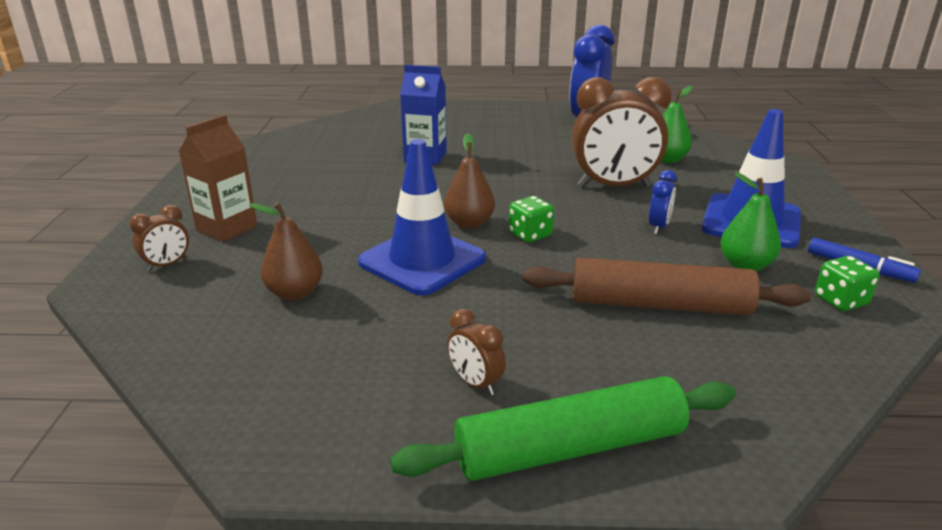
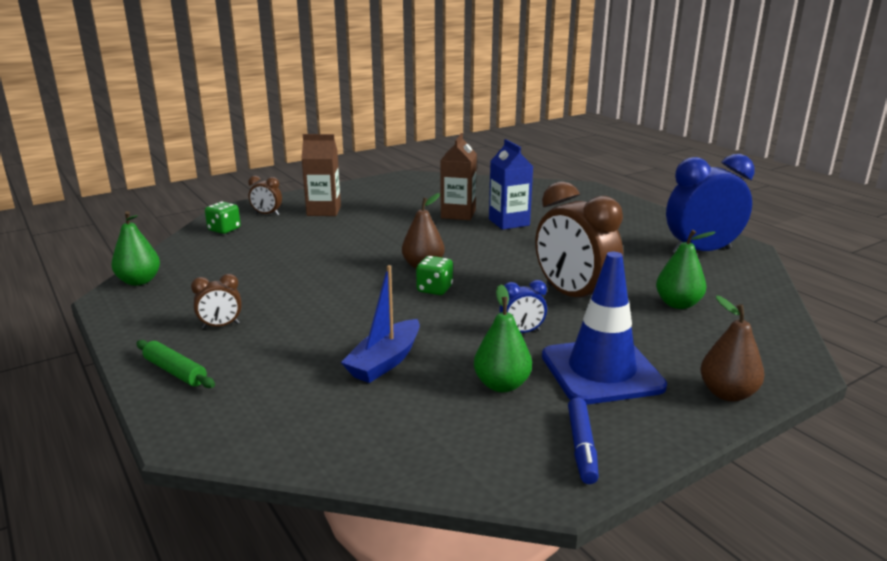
camera: 55 degrees right, 5 degrees down
(241, 422) = (139, 281): none -> green pear
(295, 293) = (271, 250): brown pear -> brown pear (727, 394)
(367, 169) = (458, 214): none -> brown carton
(422, 261) = (350, 269): blue traffic cone -> none
(475, 383) = (221, 326): brown clock -> brown clock turned 120 degrees counterclockwise
(569, 447) = (175, 371): green rolling pin -> green rolling pin, size x0.51
(659, 304) = (385, 361): brown rolling pin -> blue boat
(840, 300) = (493, 445): green dice -> green dice (224, 229)

